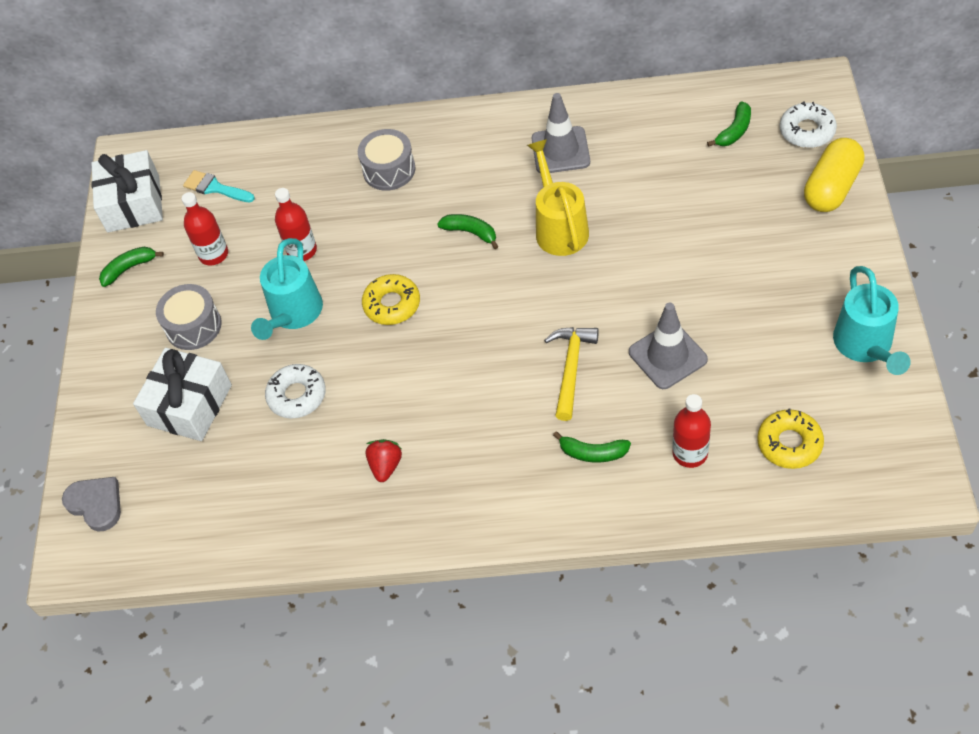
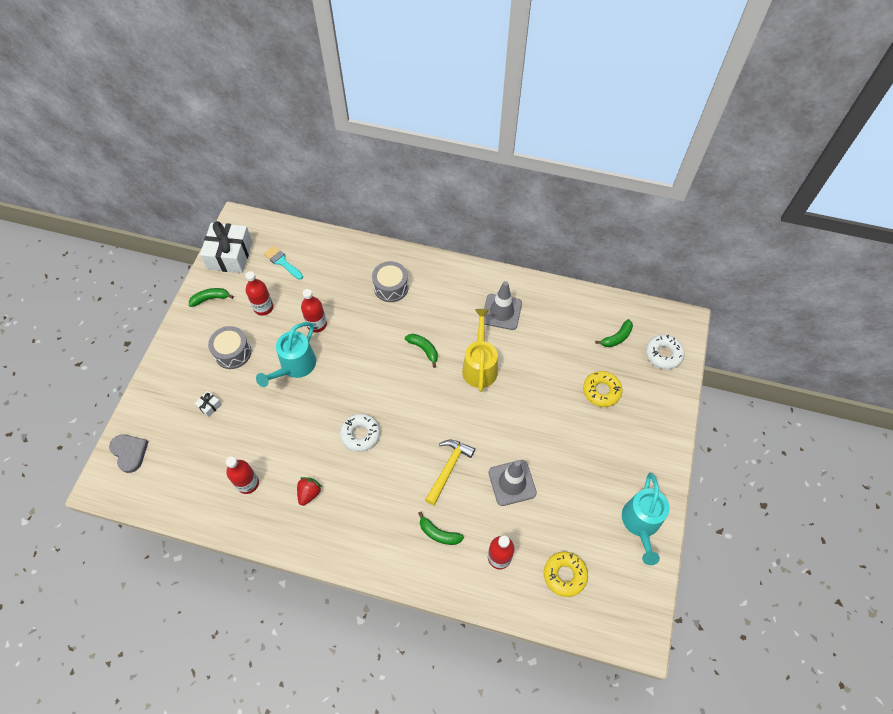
camera: 10 degrees right, 5 degrees up
(189, 405) = (209, 406): white gift -> white gift, size x0.40
(290, 484) = (248, 483): none -> red bottle
(297, 395) = (275, 424): white donut -> white donut (360, 434)
(392, 304) = (356, 382): yellow donut -> yellow donut (601, 391)
(831, 188) = (663, 401): yellow capsule -> none

